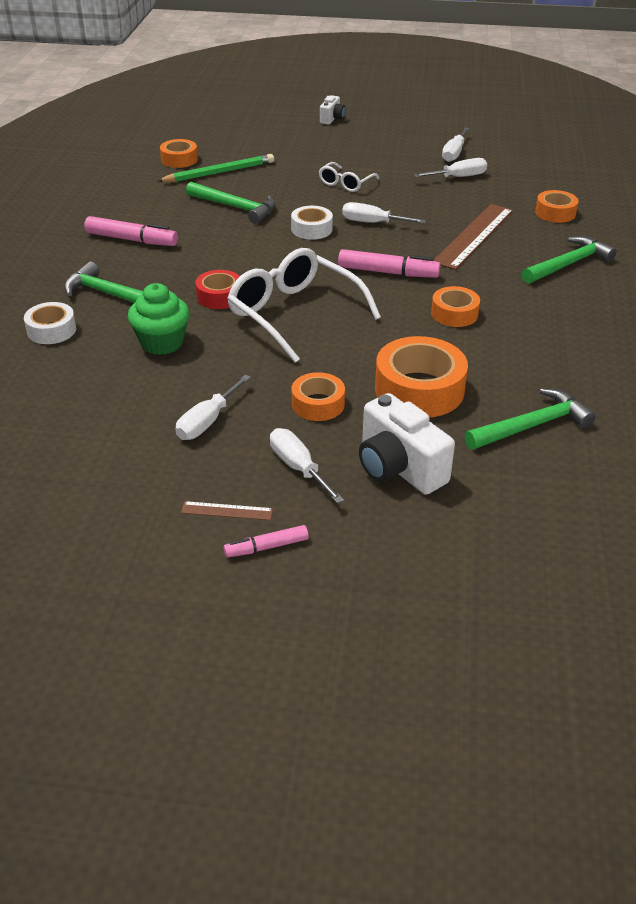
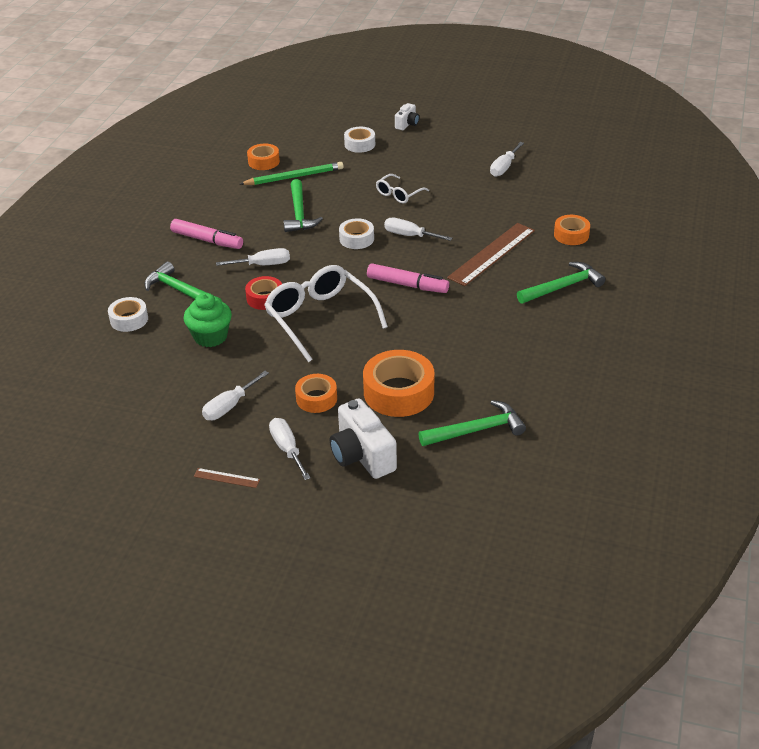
camera: 10 degrees right, 0 degrees up
(235, 207) = (299, 213): green hammer -> green hammer turned 45 degrees clockwise
(266, 547) = (248, 508): pink marker -> none
(285, 139) = (360, 144): none -> white tape
(454, 313) = (449, 327): orange tape -> none
(458, 177) = (499, 193): white screwdriver -> white screwdriver (263, 265)

